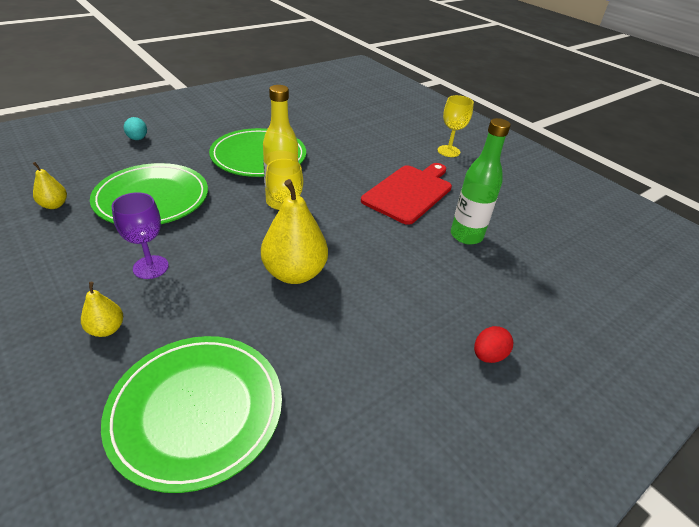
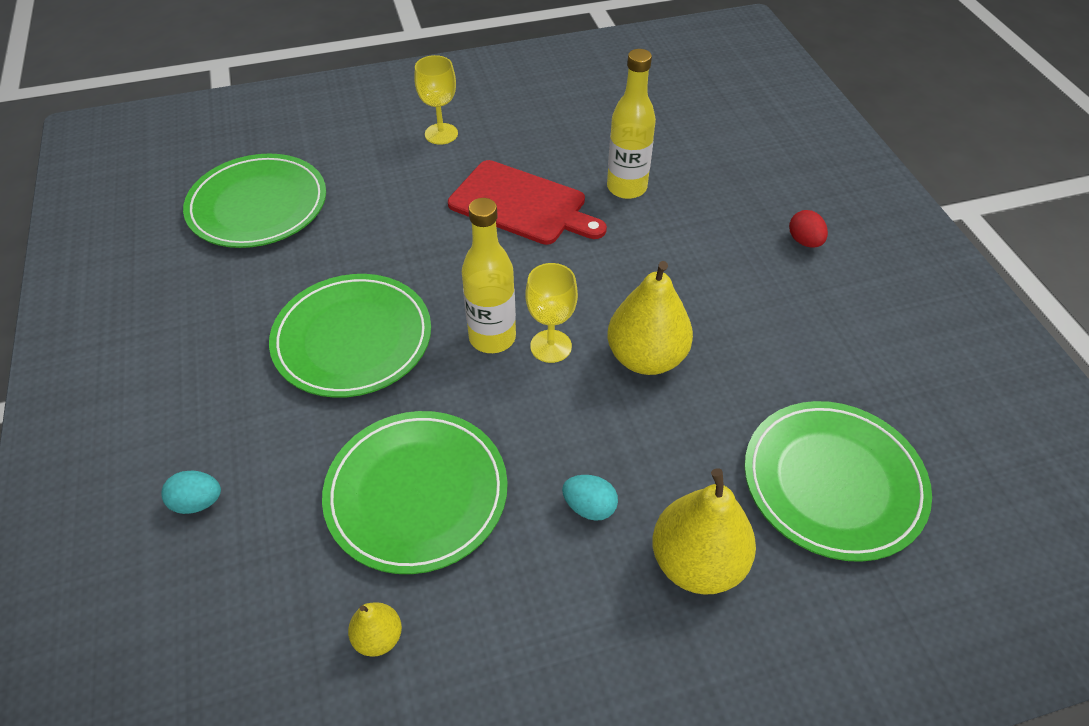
camera: 65 degrees left, 10 degrees up
(106, 329) = (697, 562): yellow pear -> yellow pear, size x2.01
(151, 267) = (589, 507): purple goblet -> turquoise egg
(341, 111) = (258, 205): none -> green plate
(409, 192) = (522, 204): red cutting board -> red cutting board turned 150 degrees clockwise
(466, 236) = (626, 188): green bottle -> yellow bottle

